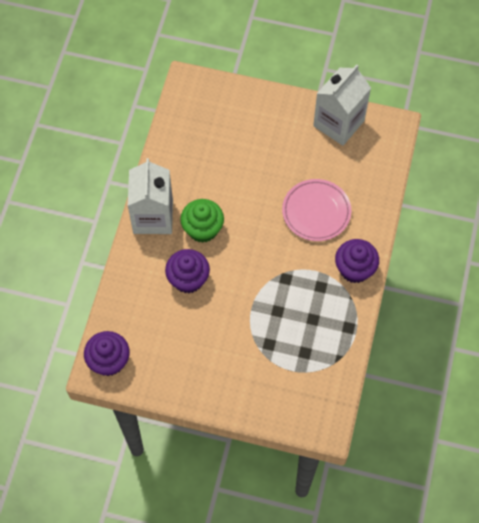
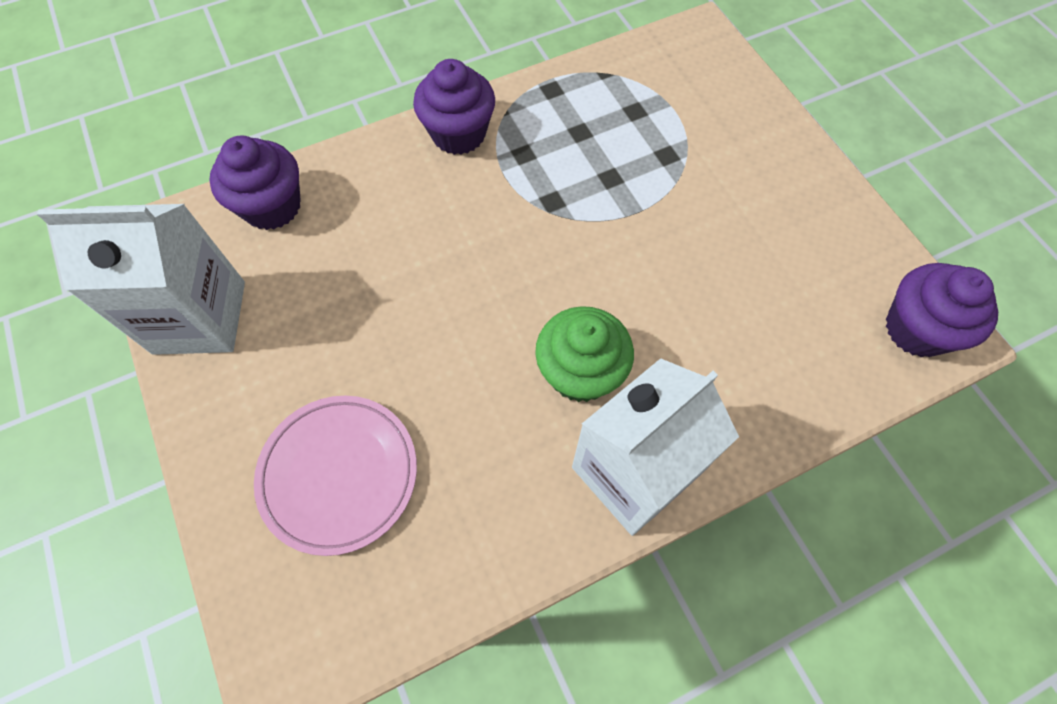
camera: 130 degrees left, 0 degrees up
(188, 279) = (683, 325): purple cupcake -> purple cupcake (272, 206)
(316, 212) = (404, 237): pink plate -> pink plate (339, 474)

